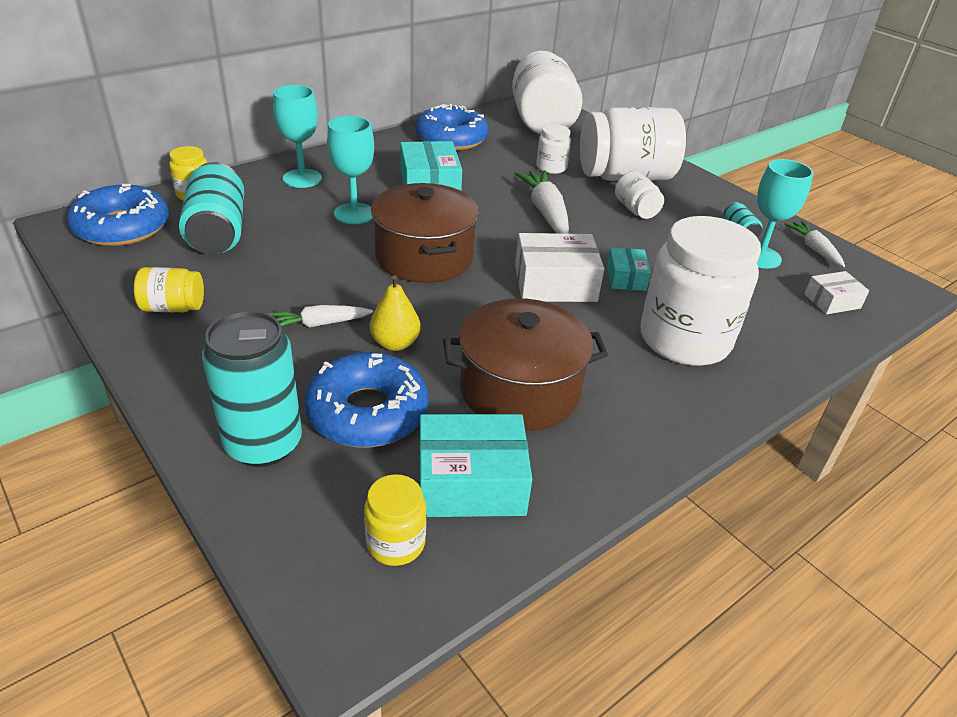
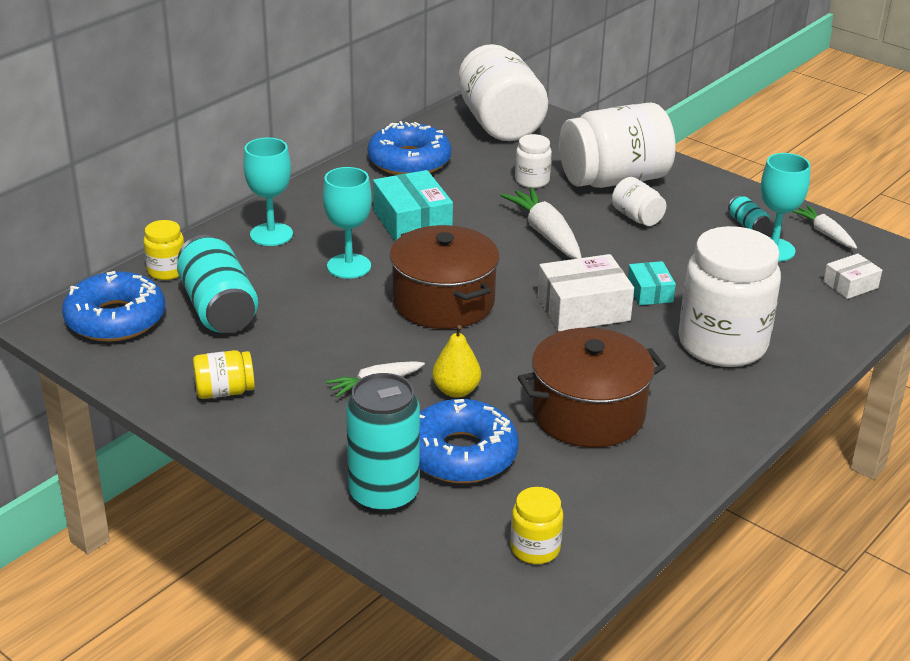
camera: 10 degrees left, 5 degrees down
(471, 482) = (576, 494): turquoise box -> none

